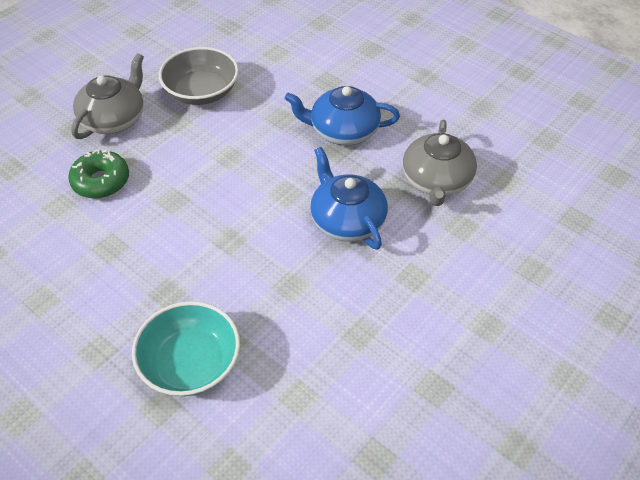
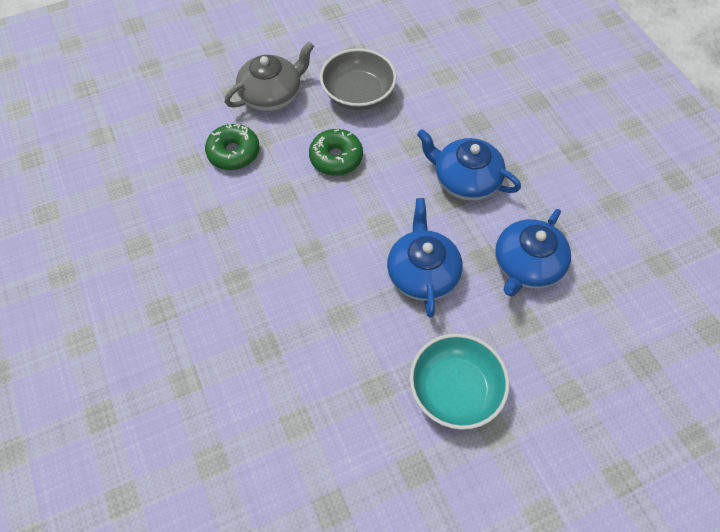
camera: 25 degrees right, 10 degrees up
(190, 363) = (225, 353): turquoise bowl -> turquoise bowl (455, 390)
(209, 152) = (336, 158): none -> green donut
(436, 180) = (526, 265): grey teapot -> blue teapot

